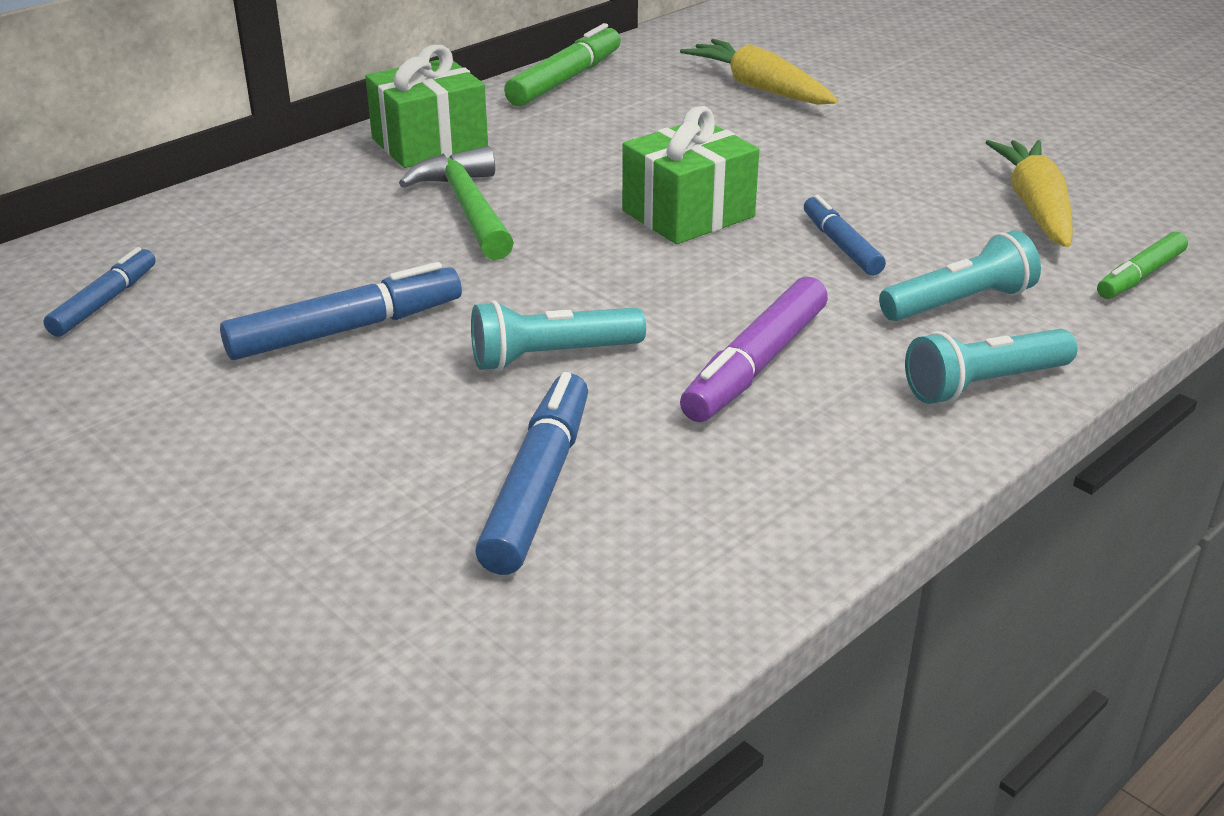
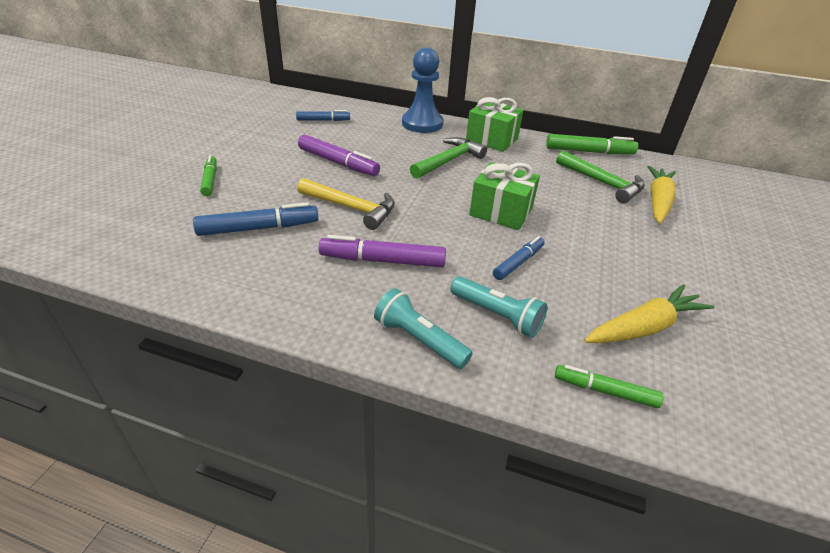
camera: 60 degrees right, 5 degrees up
(247, 525) = (210, 180): none -> green marker
(277, 190) = (422, 124): none -> blue pawn
(346, 330) = (338, 163): blue marker -> purple marker
(551, 356) = (351, 208): turquoise flashlight -> yellow hammer
(672, 106) = (602, 183): none -> green hammer

